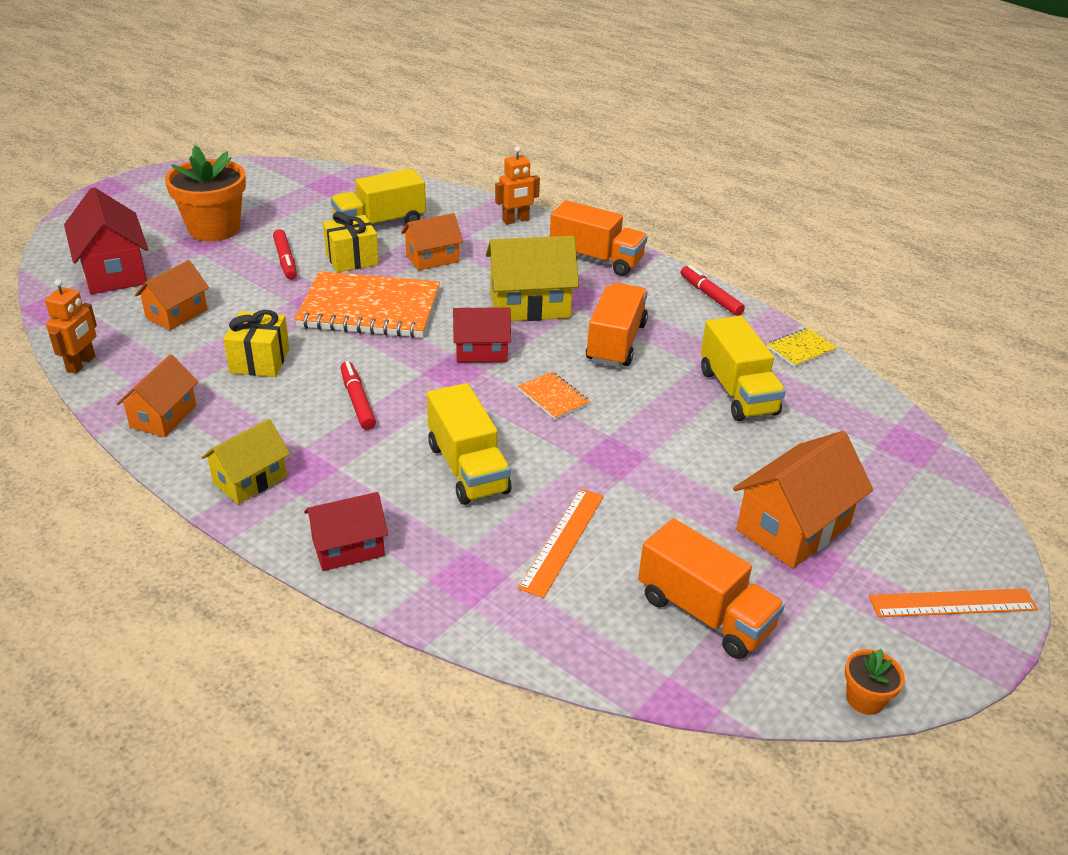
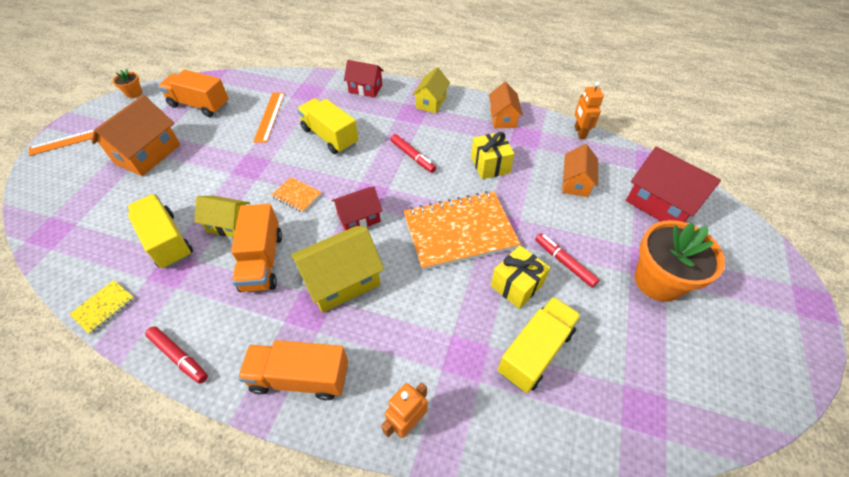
camera: 160 degrees right, 15 degrees up
(348, 548) = (365, 89): red house -> red house turned 60 degrees clockwise
(432, 258) = (452, 313): orange house -> none
(653, 388) = (230, 224): none -> yellow house

